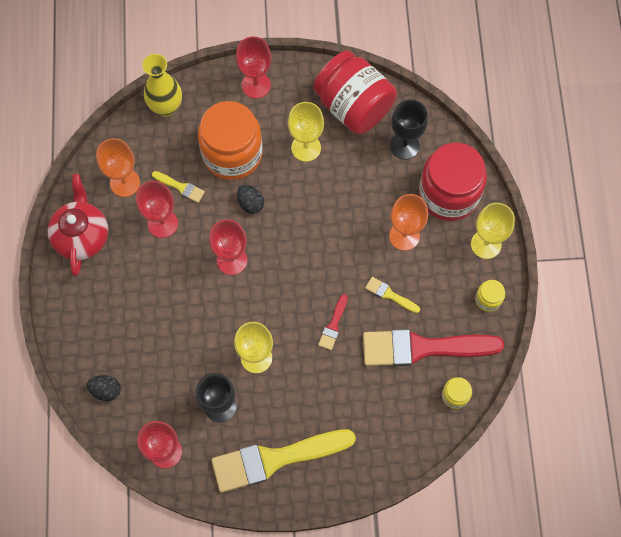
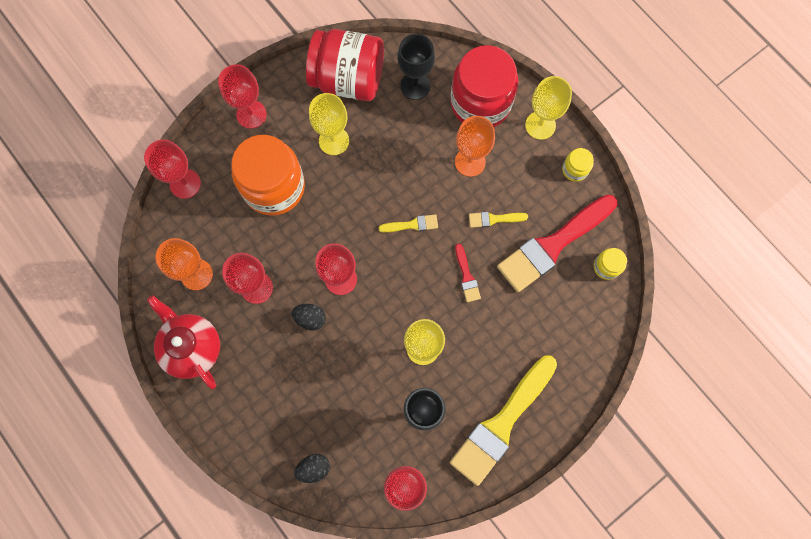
camera: 35 degrees left, 5 degrees up
(166, 107) = (185, 184): yellow vase -> red goblet
(180, 187) = (249, 245): yellow brush -> yellow brush (412, 225)
(250, 203) = (321, 219): black egg -> black egg (310, 318)

